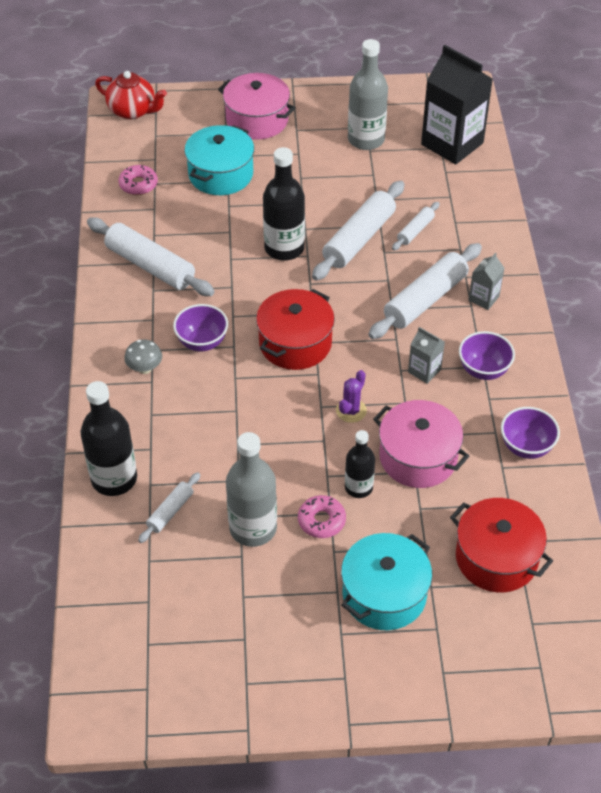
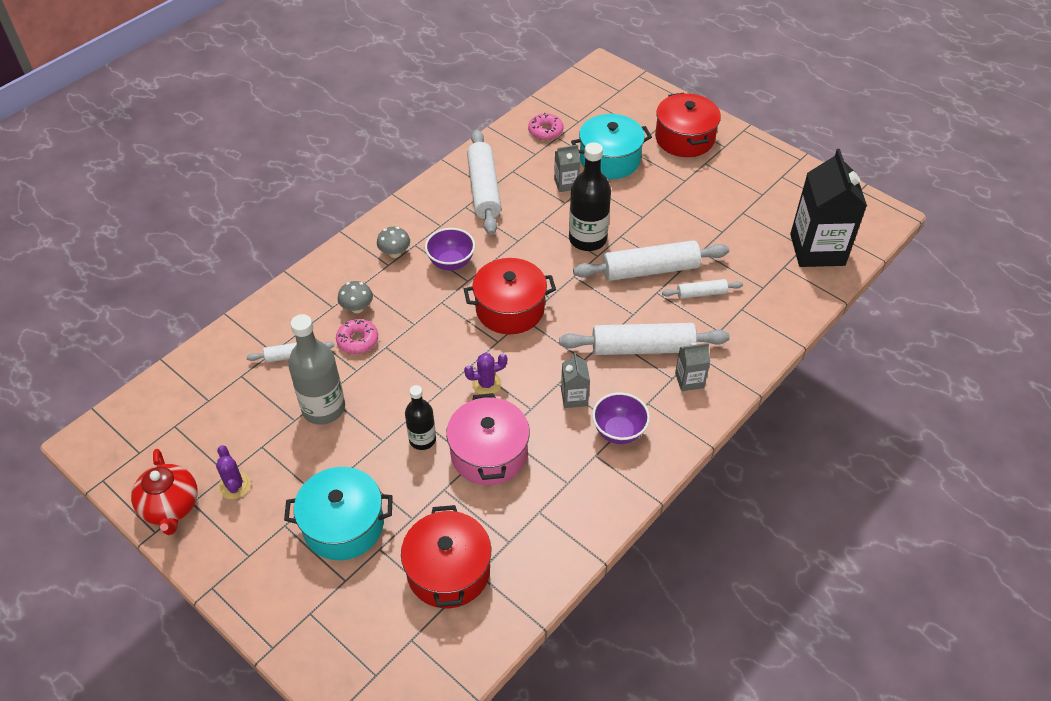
camera: 45 degrees right, 0 degrees up
(114, 479) = (288, 308): black bottle -> none
(133, 111) = (605, 80): red teapot -> red teapot (170, 507)
(173, 434) = (357, 308): none -> grey mushroom
(211, 216) = (566, 184): none -> grey carton
(257, 120) = (684, 138): pink pot -> red pot
(263, 641) = (234, 485): none -> purple cactus
(321, 521) = (370, 441): pink donut -> pink donut (357, 340)
(366, 139) = (750, 203): grey bottle -> none
(526, 447) = (576, 513): purple bowl -> none

